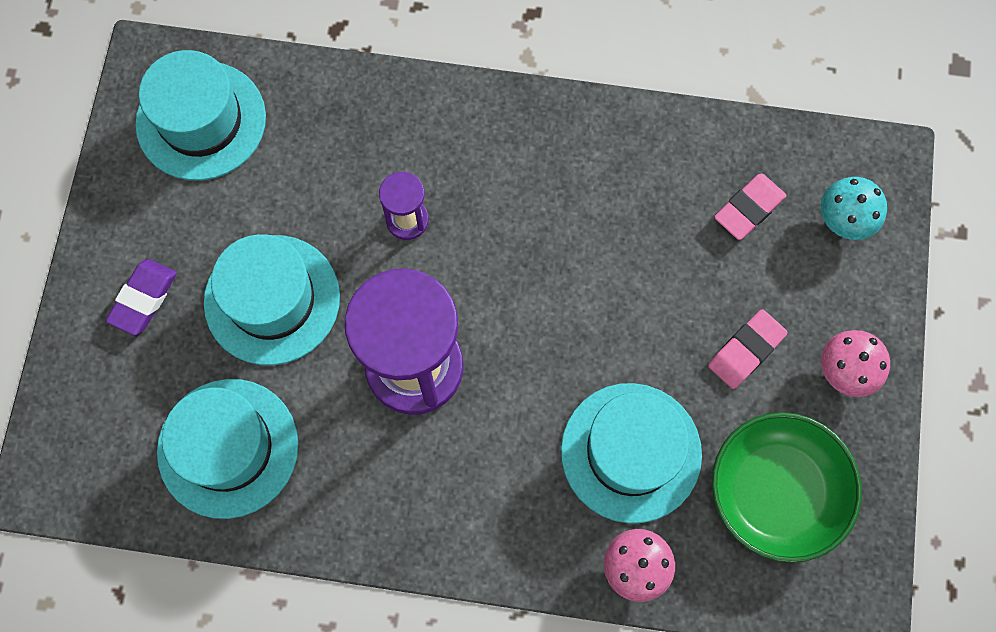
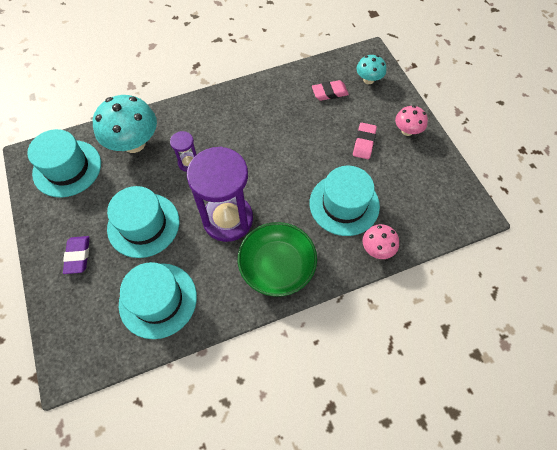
camera: 30 degrees left, 10 degrees down
(335, 129) = (134, 143): none -> turquoise mushroom
(749, 209) = (329, 92): pink eraser -> pink eraser turned 60 degrees clockwise
(776, 491) = (413, 188): green bowl -> green bowl (277, 266)

